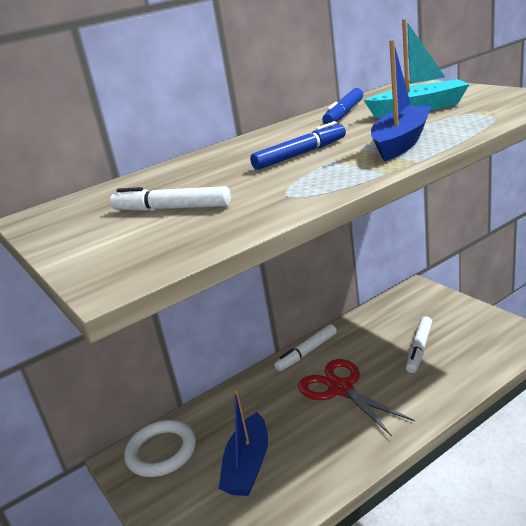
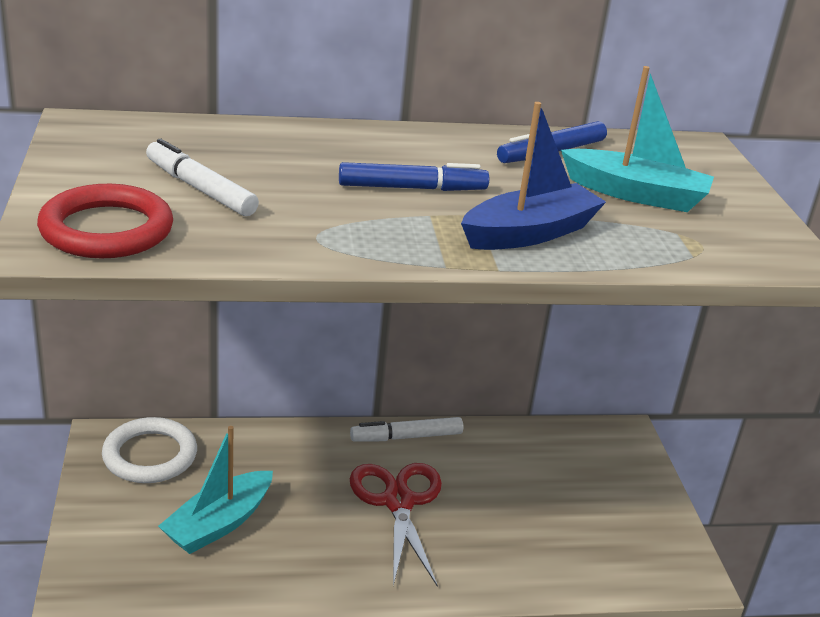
camera: 20 degrees right, 5 degrees up
(142, 254) = (106, 230): none -> red ring
(248, 465) = (219, 523): blue boat -> turquoise boat
(419, 349) = (539, 511): white marker -> none

